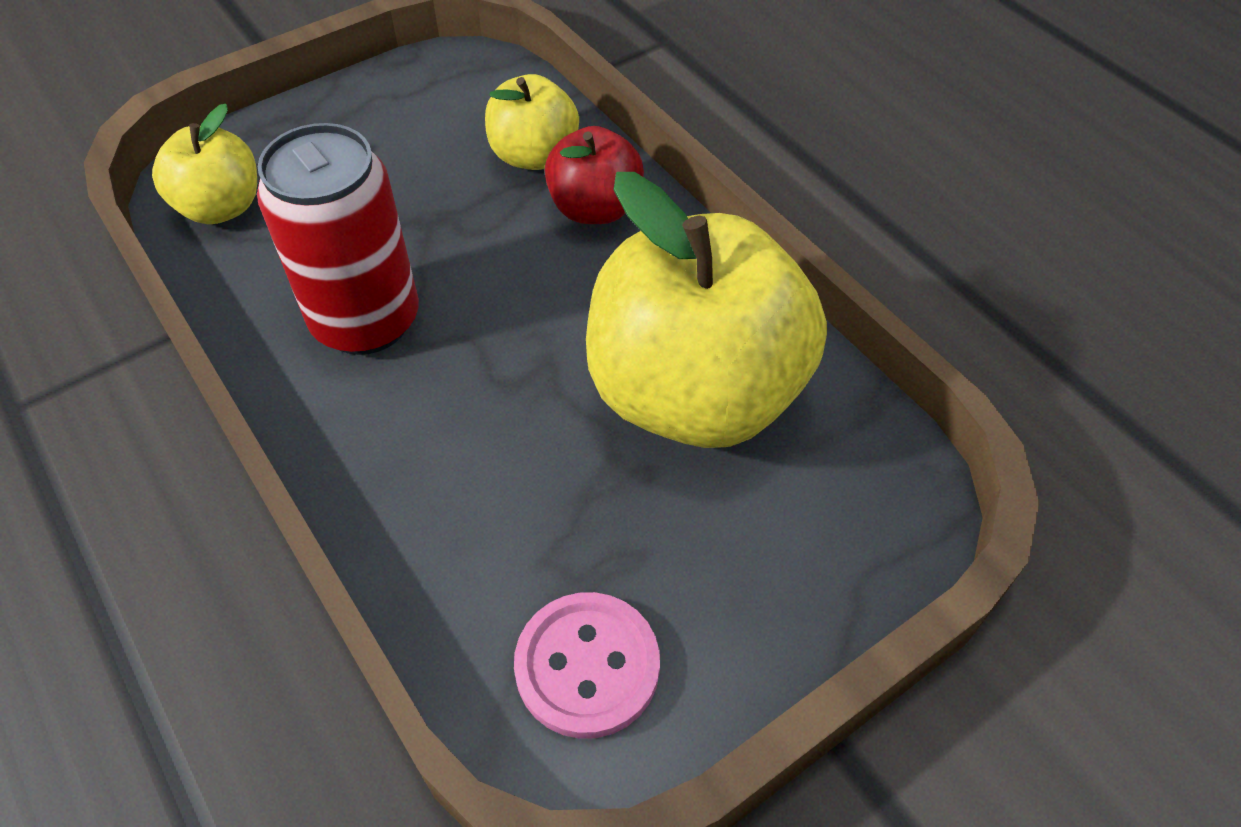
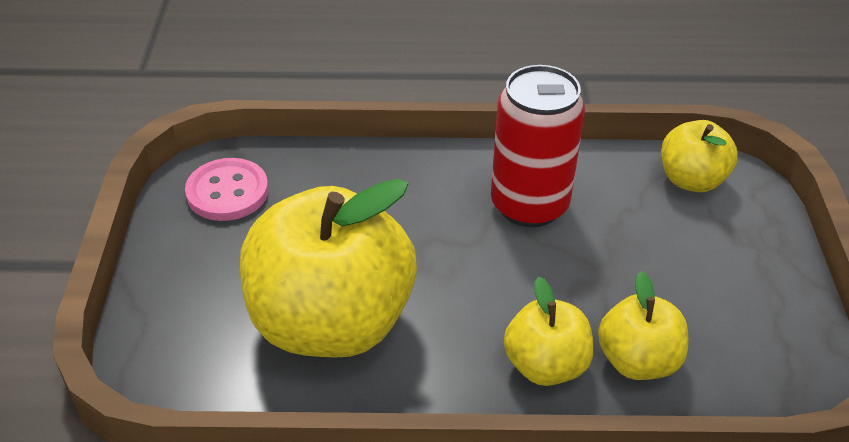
camera: 125 degrees right, 10 degrees down
(595, 208) = (545, 365): red apple -> yellow apple

